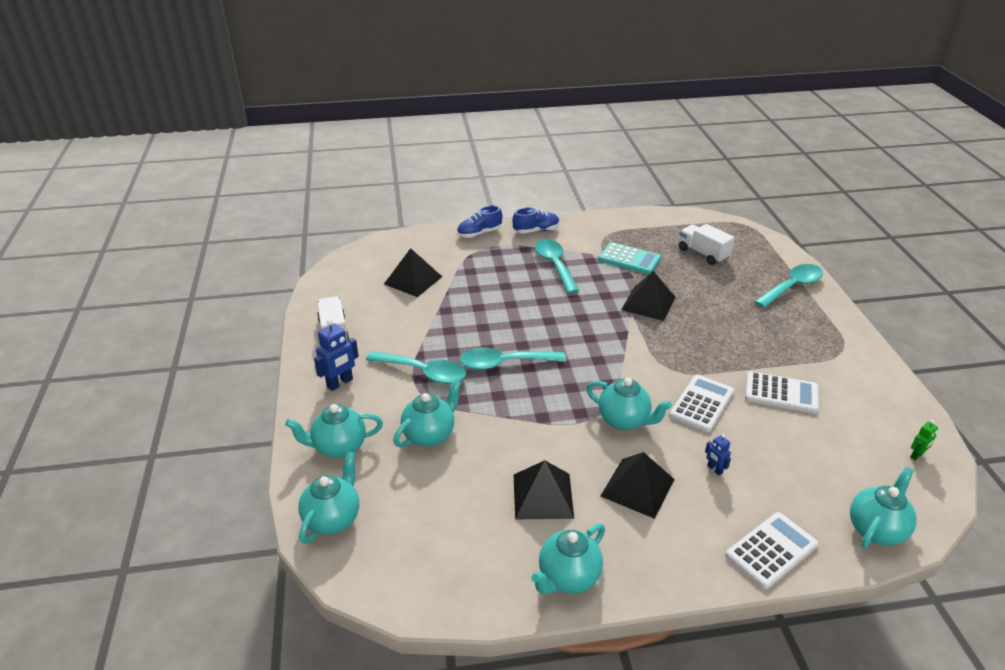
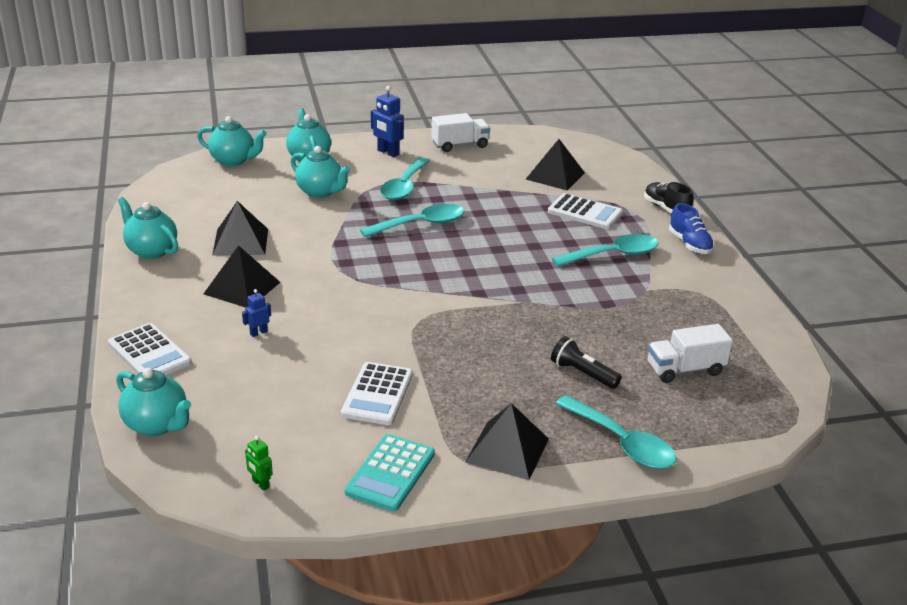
camera: 85 degrees right, 5 degrees down
(479, 233) = (666, 208): blue shoe -> black shoe
(504, 363) = (421, 224): turquoise spoon -> turquoise spoon turned 75 degrees clockwise
(624, 420) = (334, 286): turquoise teapot -> none
(629, 259) = (646, 307): turquoise calculator -> turquoise calculator (390, 473)
(648, 303) = (547, 315): black pyramid -> black pyramid (507, 450)
(702, 404) = (358, 335): white calculator -> white calculator (585, 212)
(703, 254) = (685, 369): white truck -> white truck turned 150 degrees counterclockwise
(721, 294) = (582, 373): none -> black flashlight

